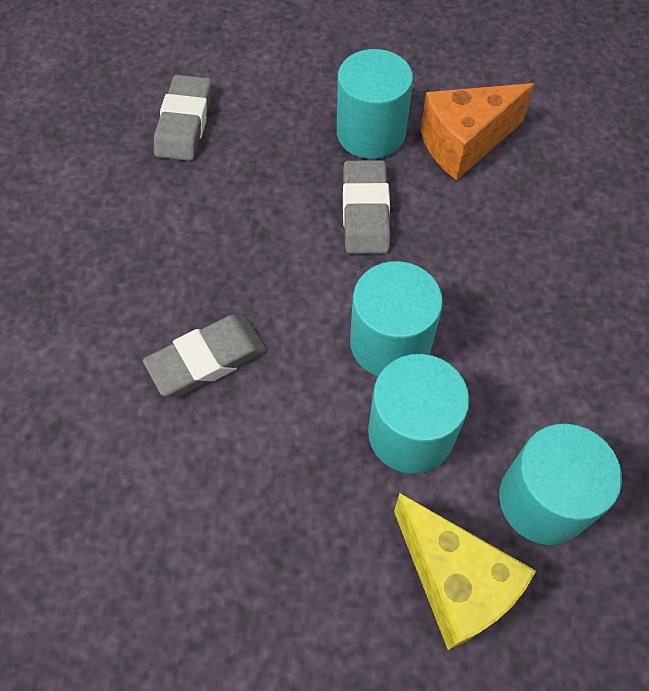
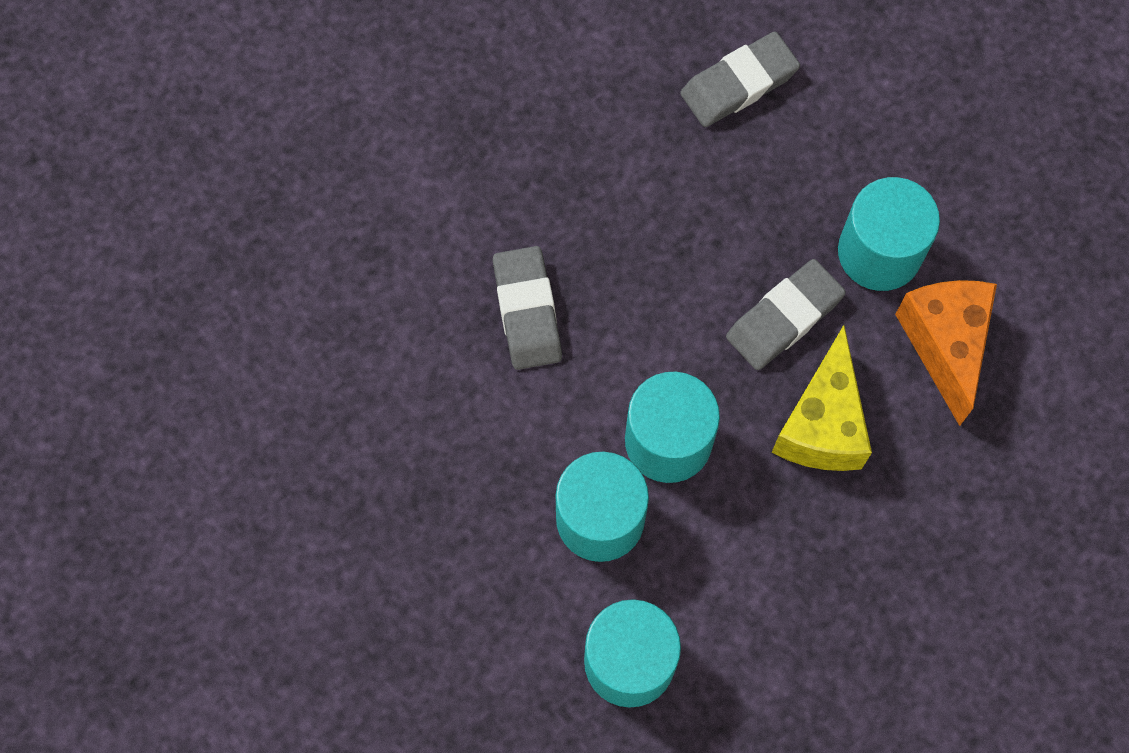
camera: 50 degrees right, 10 degrees up
(207, 360) = (527, 311): grey eraser -> grey eraser turned 60 degrees clockwise
(455, 582) = (506, 640): yellow cheese -> yellow cheese (822, 424)
(464, 144) = (945, 345): orange cheese -> orange cheese turned 60 degrees clockwise

